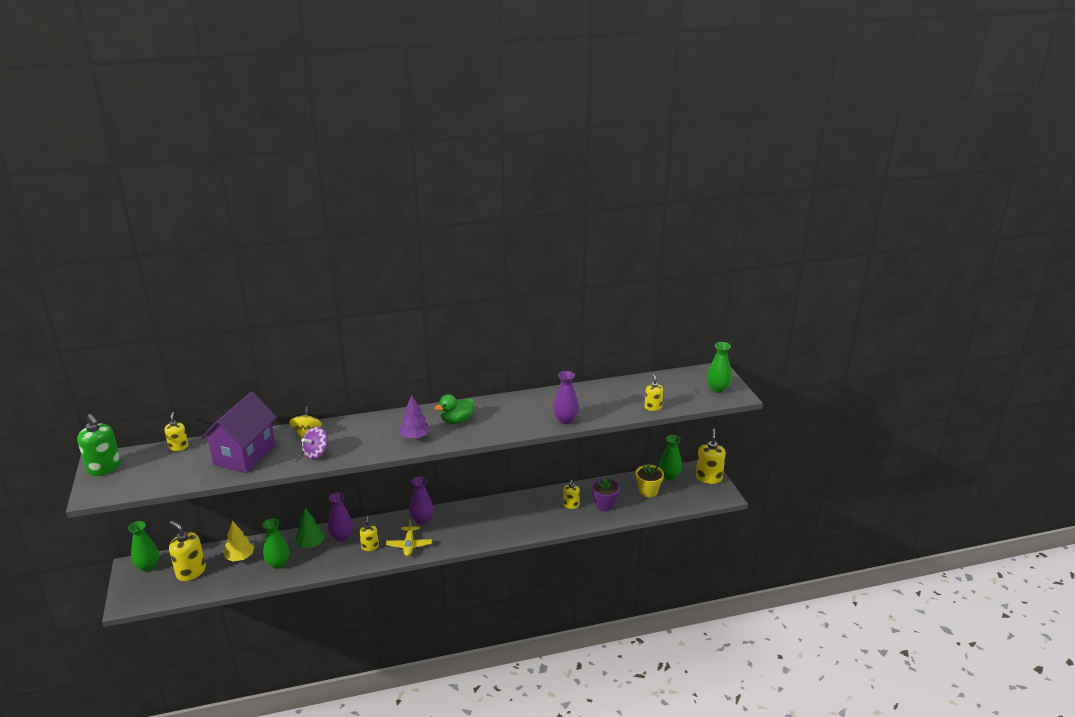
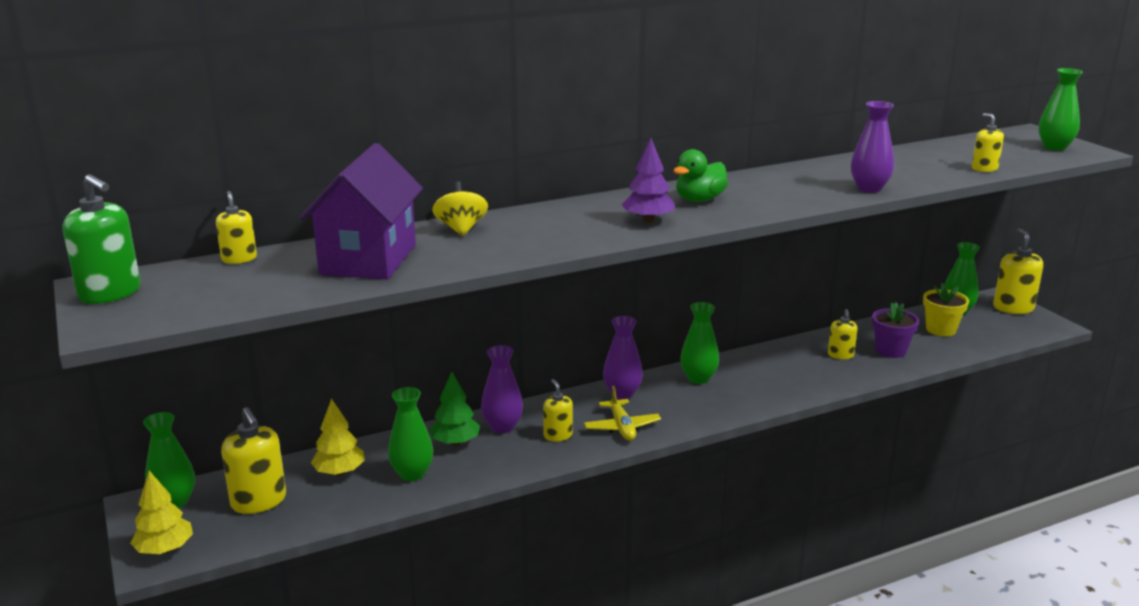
camera: 10 degrees left, 5 degrees down
(134, 597) = (165, 549): none -> yellow tree
(191, 572) = (259, 501): yellow soap dispenser -> yellow soap dispenser turned 150 degrees counterclockwise
(316, 453) = (496, 249): purple spinning top -> none
(473, 513) = (698, 378): none -> green vase

